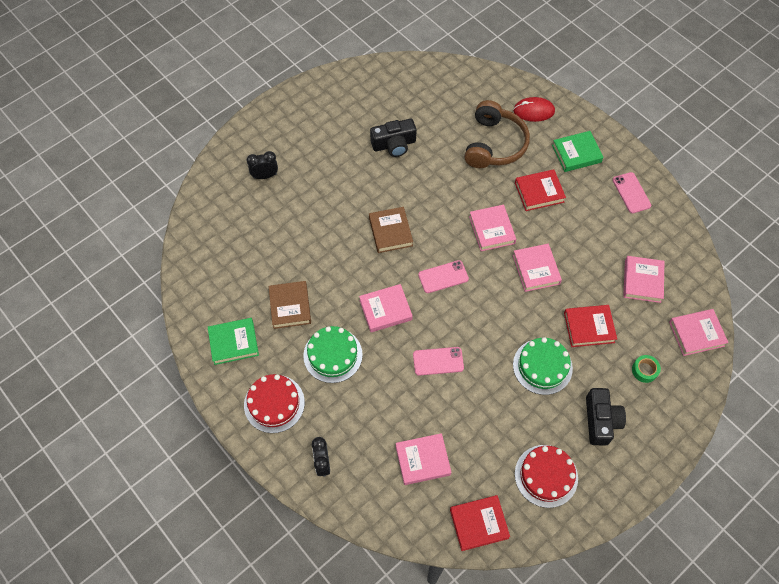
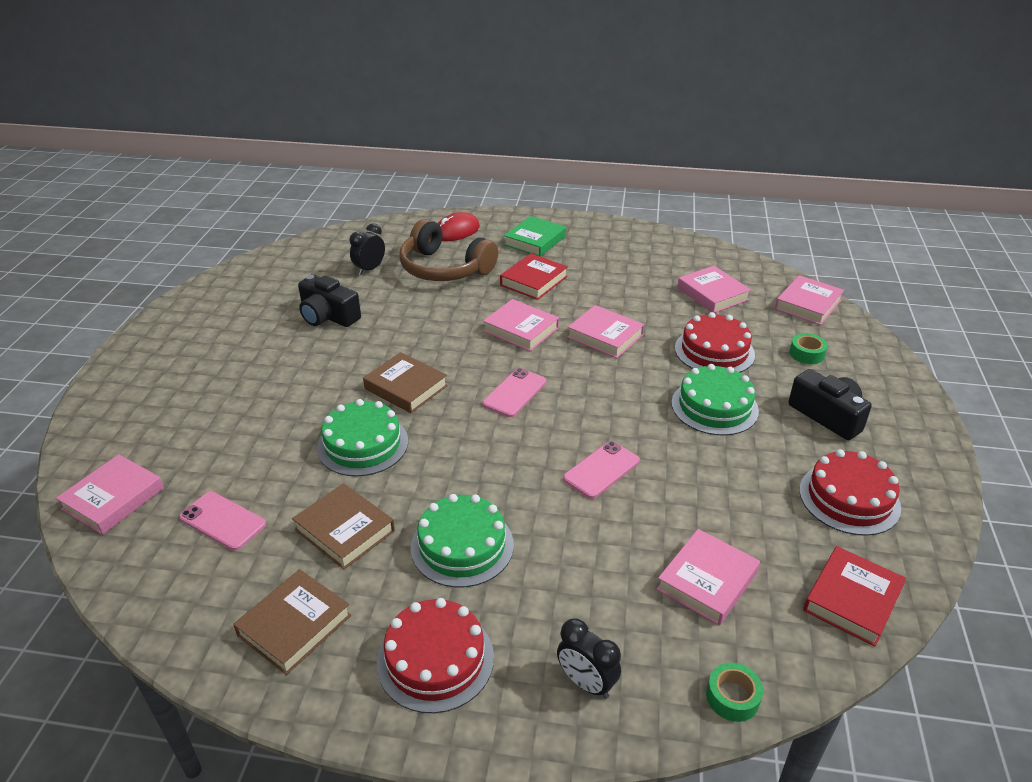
camera: 40 degrees left, 25 degrees down
(234, 343) = (294, 625): green book -> brown book
(265, 176) = (174, 419): black clock -> black clock (369, 269)
(338, 258) = (363, 444): none -> green cake
(374, 518) = (732, 697): none -> green tape
(385, 310) = (481, 459): pink book -> pink book (113, 499)
(394, 144) = (328, 316): black camera -> black camera turned 90 degrees clockwise
(494, 144) = (444, 268): brown headphones -> brown headphones turned 150 degrees clockwise
(589, 327) = (714, 351): red book -> red cake
(631, 193) = (619, 243): pink phone -> pink phone (223, 521)

